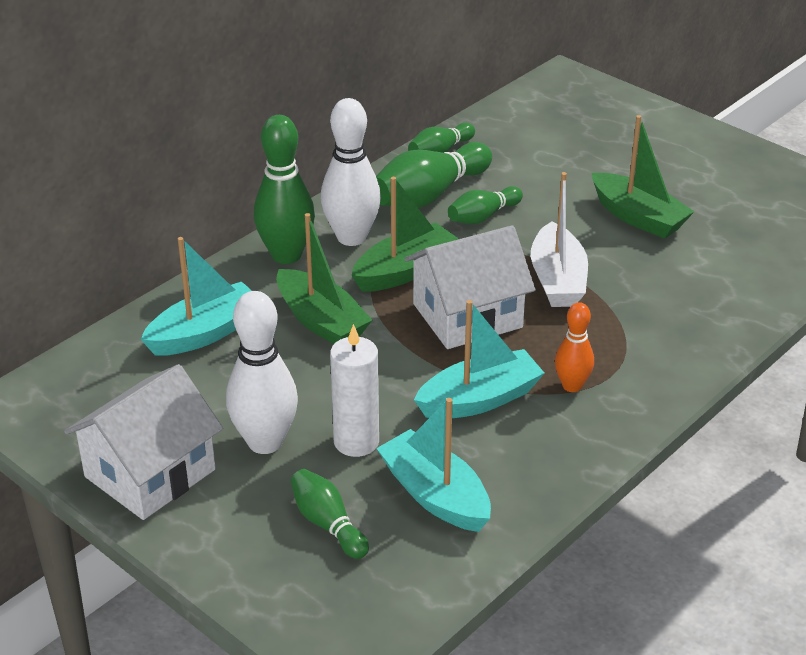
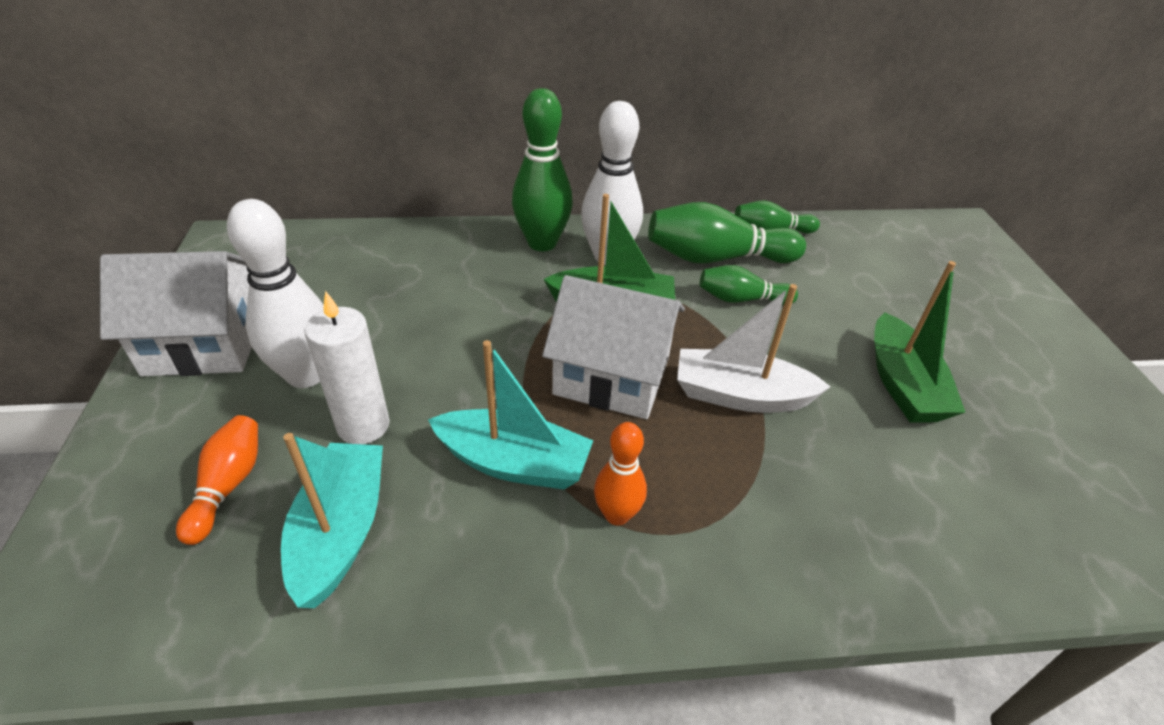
camera: 40 degrees right, 5 degrees up
(205, 333) = (403, 265): turquoise boat -> none
(321, 321) = (491, 306): green boat -> none
(328, 524) = (228, 486): green bowling pin -> orange bowling pin
(557, 280) = (740, 395): white boat -> white boat turned 60 degrees clockwise

